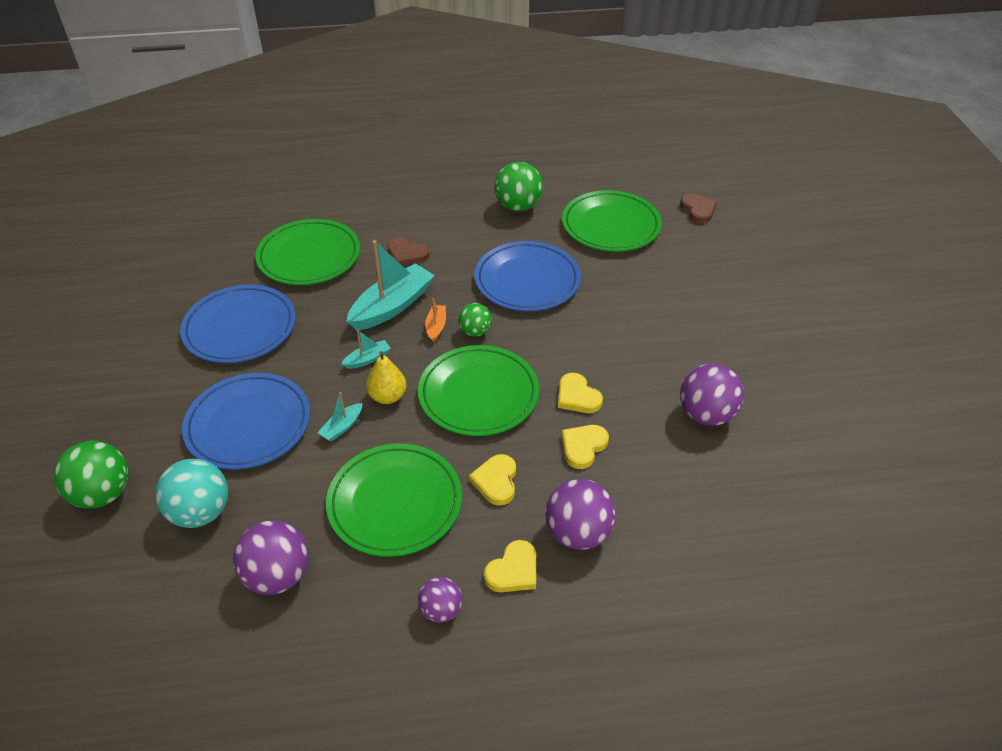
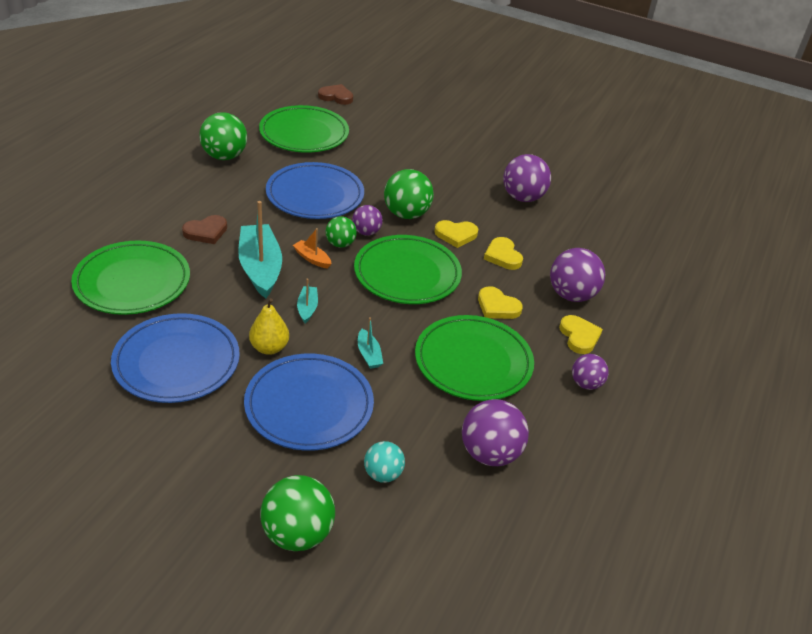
camera: 60 degrees left, 5 degrees down
(200, 512) = (383, 474): turquoise ball -> turquoise ball, size x0.60
(387, 396) = (361, 317): yellow pear -> yellow pear (269, 348)
(510, 337) = (366, 232): none -> purple ball
(569, 348) = (406, 214): none -> green ball

